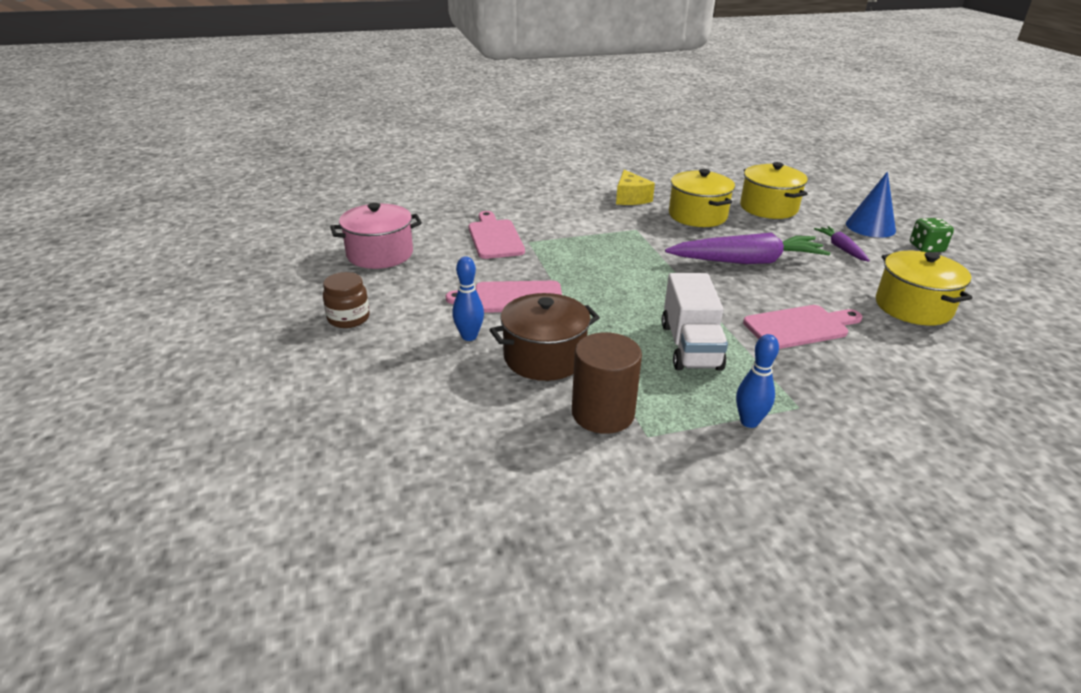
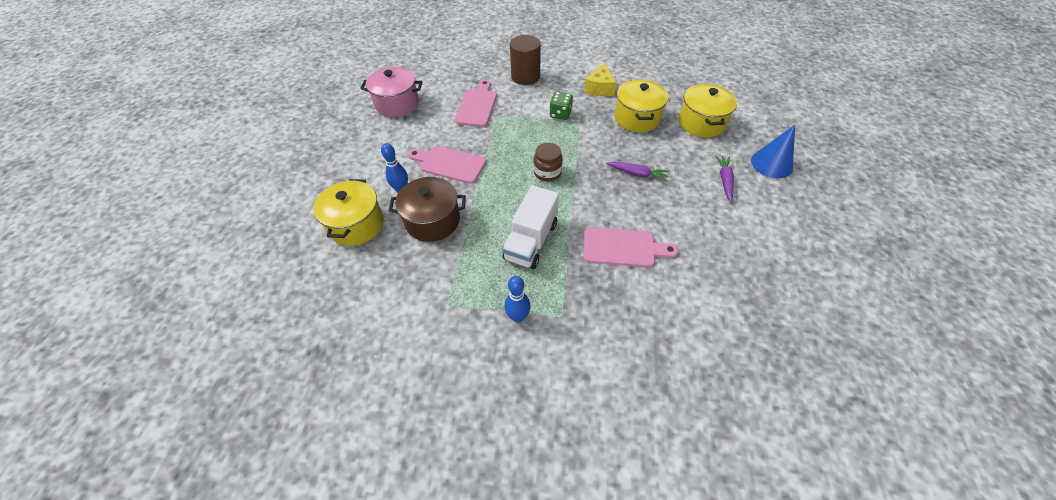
camera: 25 degrees right, 20 degrees up
(348, 318) = (345, 154): brown jar -> brown jar (547, 172)
(603, 413) = (433, 277): brown cylinder -> brown cylinder (525, 76)
(747, 261) = (637, 174): purple carrot -> purple carrot, size x0.49
(913, 307) = (730, 256): yellow pot -> yellow pot (356, 224)
(926, 248) = (801, 199): green dice -> green dice (560, 114)

